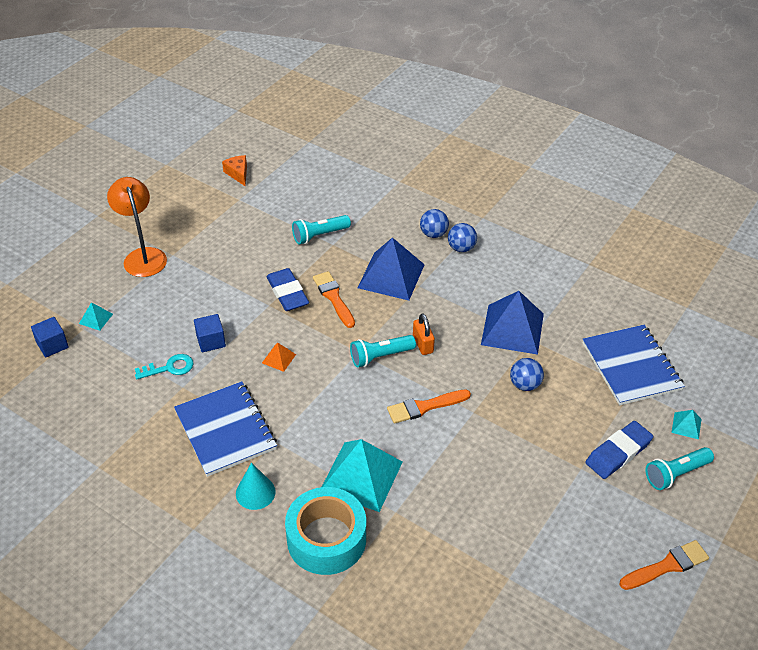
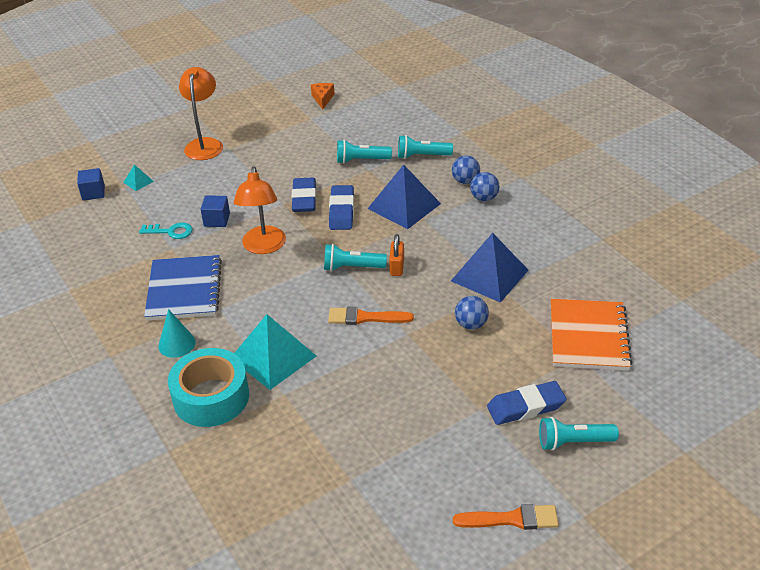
camera: 25 degrees right, 5 degrees down
(278, 358) = (263, 247): orange pyramid -> orange lamp
(333, 297) = (341, 211): orange brush -> blue eraser
(376, 216) = (422, 156): none -> turquoise flashlight
(631, 366) = (588, 336): blue notebook -> orange notebook
(686, 425) = (612, 403): turquoise pyramid -> none

